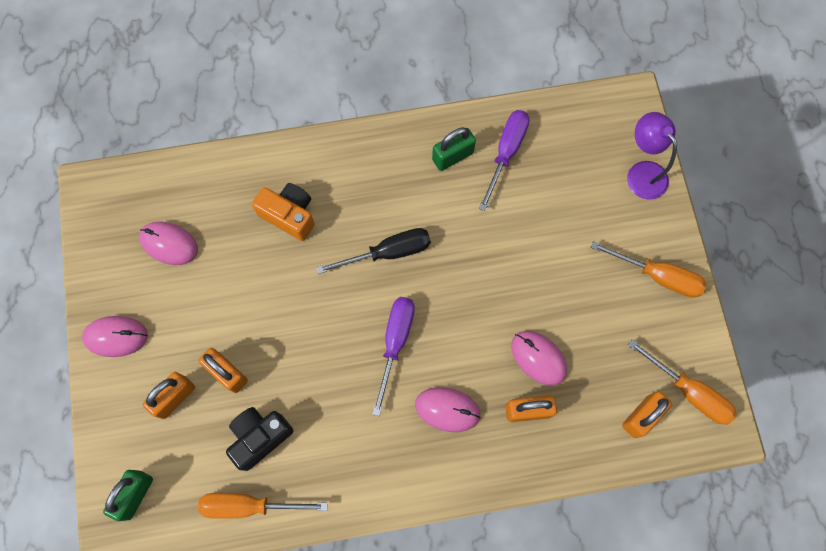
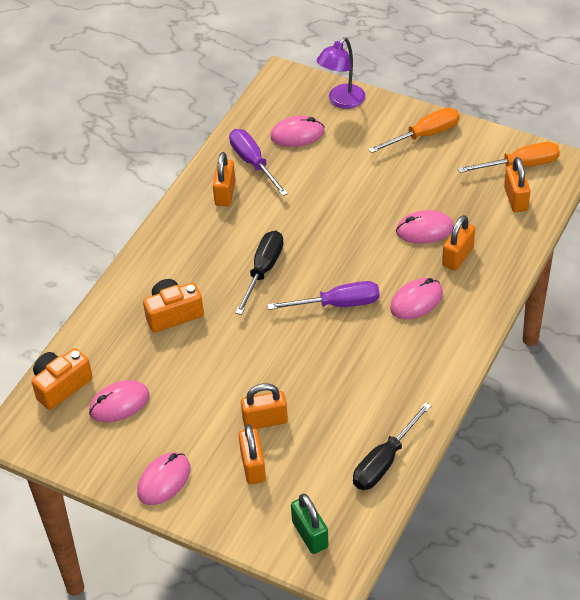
camera: 50 degrees left, 25 degrees down
(157, 186) = (61, 386): none -> orange camera
(249, 505) = (384, 461): orange screwdriver -> black screwdriver
(260, 437) = (336, 426): black camera -> none
(395, 343) = (338, 304): purple screwdriver -> purple screwdriver turned 120 degrees clockwise
(452, 156) = (225, 193): green padlock -> orange padlock
(569, 164) = (297, 134): none -> pink mouse
(642, 172) = (341, 101): purple lamp -> purple lamp turned 60 degrees counterclockwise

